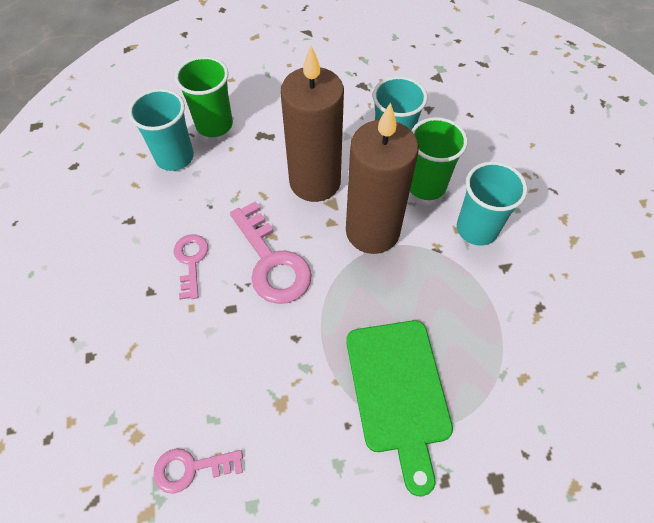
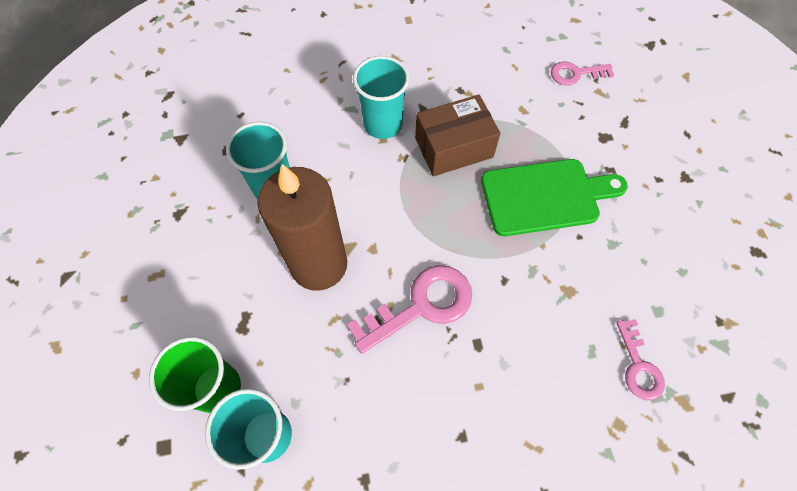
camera: 90 degrees left, 5 degrees up
(191, 261) = (422, 393): pink key -> pink key (575, 74)
(372, 231) = (385, 210): brown candle -> none
(426, 185) = (330, 160): green cup -> none
(455, 296) = (454, 147): none -> brown box

